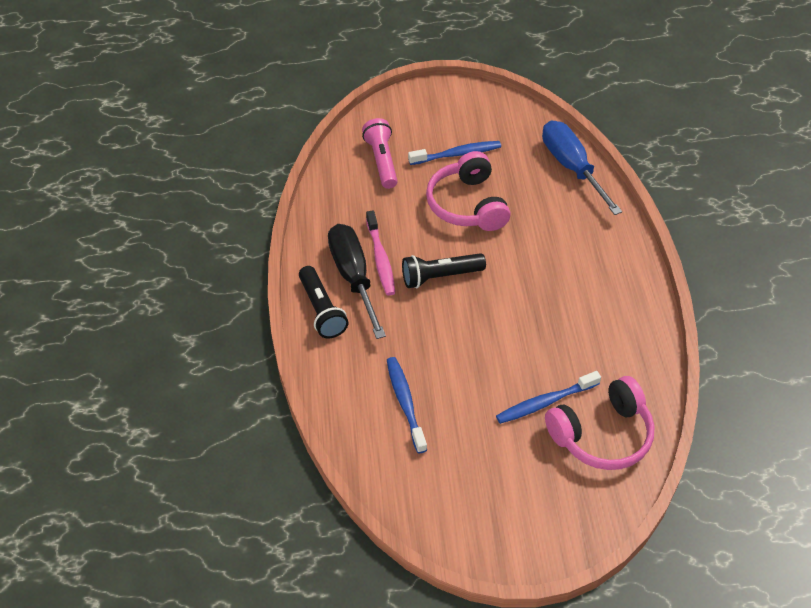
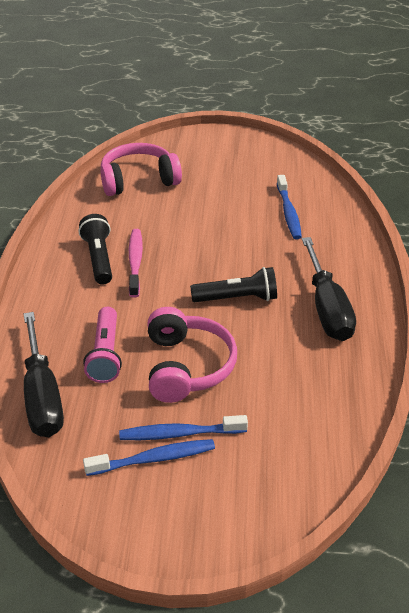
camera: 170 degrees left, 10 degrees down
(322, 310) = (360, 284): black flashlight -> black flashlight (99, 258)
(380, 259) = (297, 322): pink toothbrush -> pink toothbrush (135, 262)
(382, 161) = (281, 437): pink flashlight -> pink flashlight (105, 354)
(545, 402) = (174, 201): blue toothbrush -> blue toothbrush (154, 459)
(572, 168) = (42, 395): blue screwdriver -> black screwdriver

